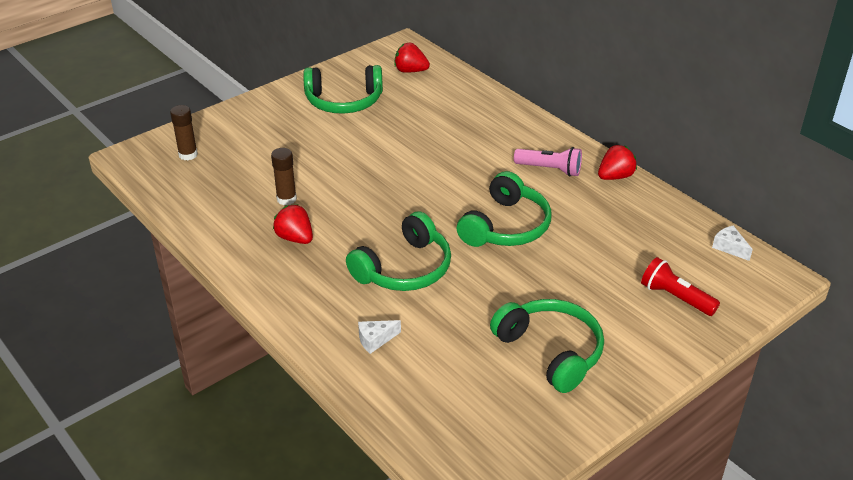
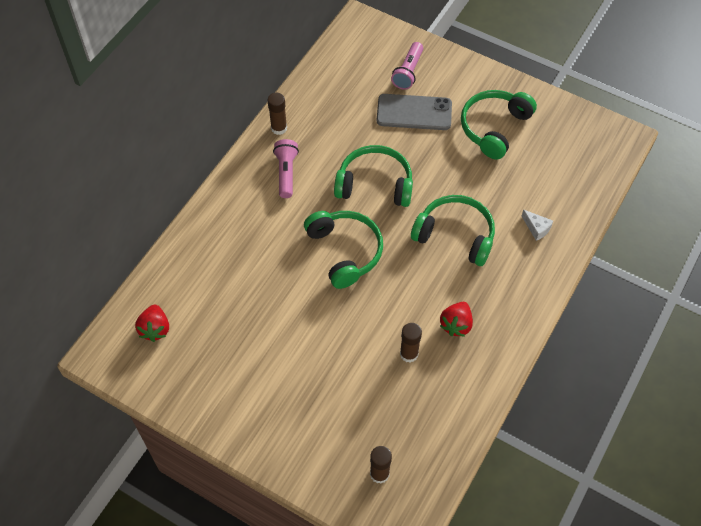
camera: 110 degrees left, 20 degrees up
(344, 101) = (234, 369): green headphones -> green headphones (345, 251)
(603, 284) = (414, 112): none -> grey phone
(615, 176) = (279, 128): red strawberry -> brown glue stick
(675, 297) = (408, 72): red flashlight -> pink flashlight
(729, 247) = (340, 50): white cheese -> none

